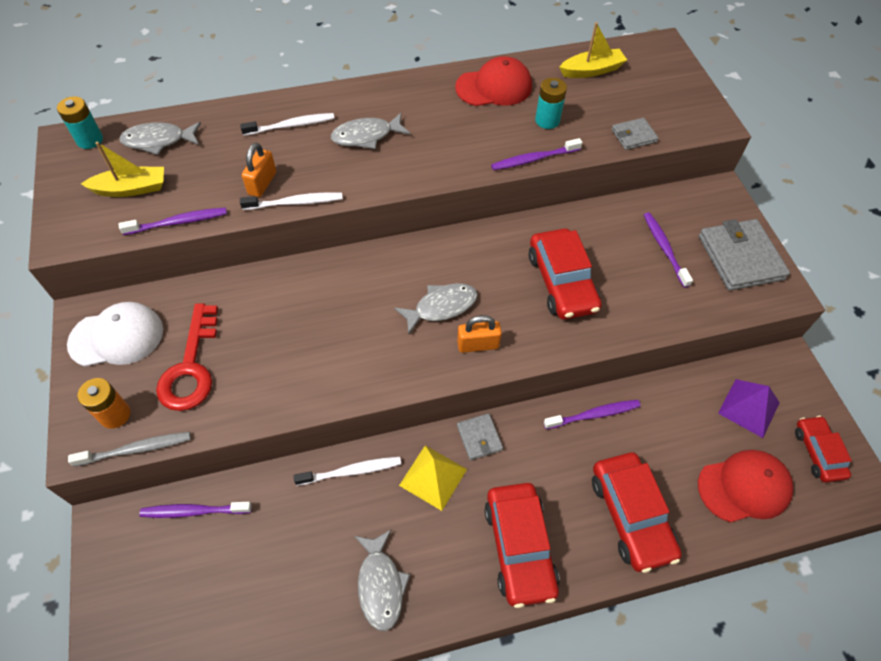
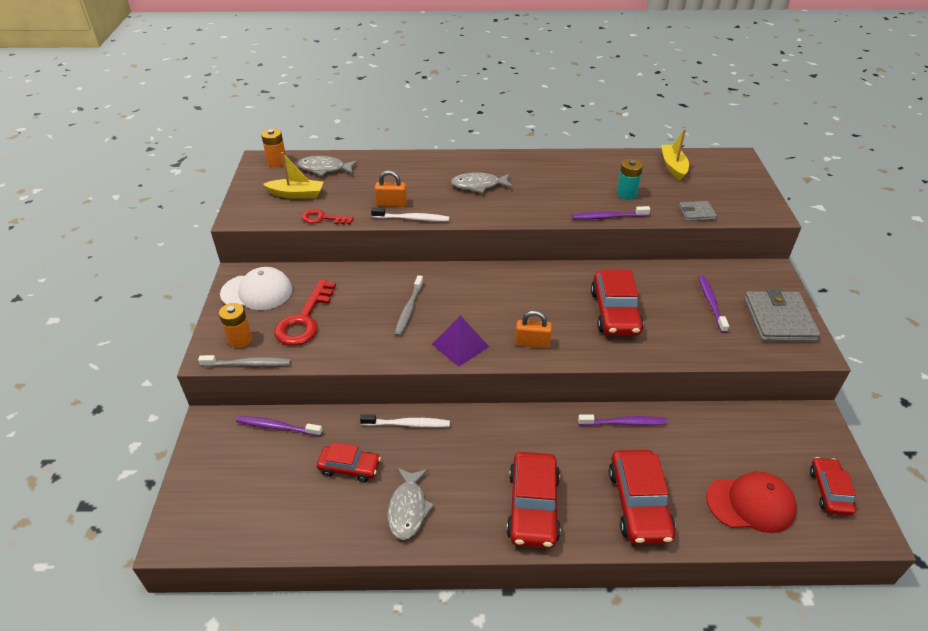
camera: 15 degrees right, 15 degrees down
(90, 140) = (277, 162): turquoise battery -> orange battery
(178, 222) = (323, 218): purple toothbrush -> red key
(262, 183) = (391, 204): orange padlock -> orange padlock turned 60 degrees clockwise
(291, 126) = (423, 172): white toothbrush -> none
(297, 546) = (349, 467): none -> red car
(319, 326) = (409, 309): none -> grey toothbrush
(433, 477) = (473, 441): yellow pyramid -> none
(441, 307) = (509, 313): grey fish -> none
(479, 438) = (520, 421): grey wallet -> none
(494, 87) = (589, 168): red cap -> none
(592, 70) = (673, 167): yellow boat -> yellow boat turned 90 degrees counterclockwise
(748, 408) = (769, 444): purple pyramid -> purple pyramid (460, 345)

